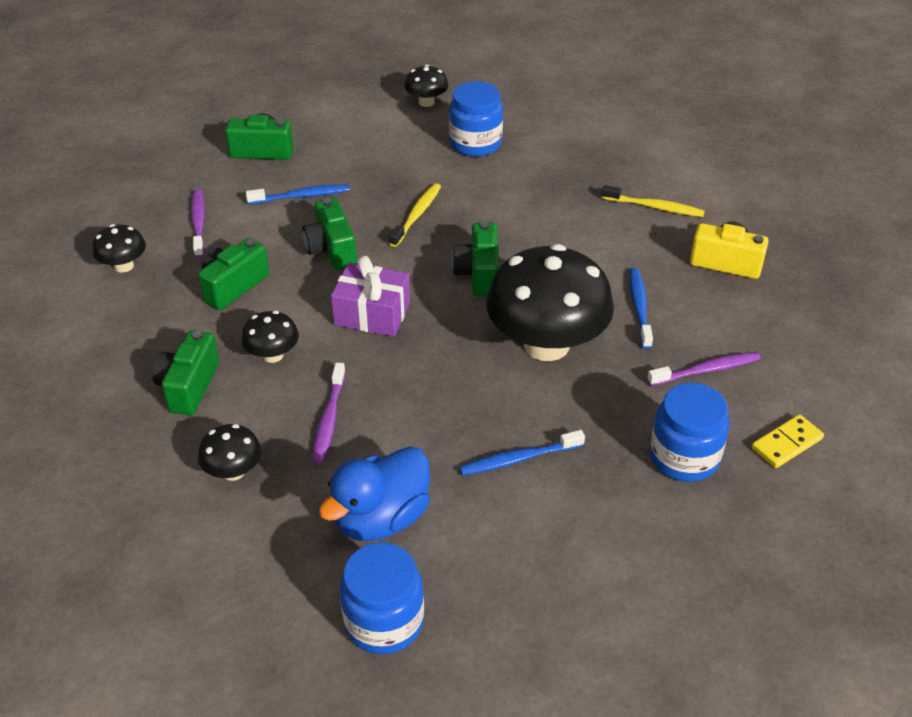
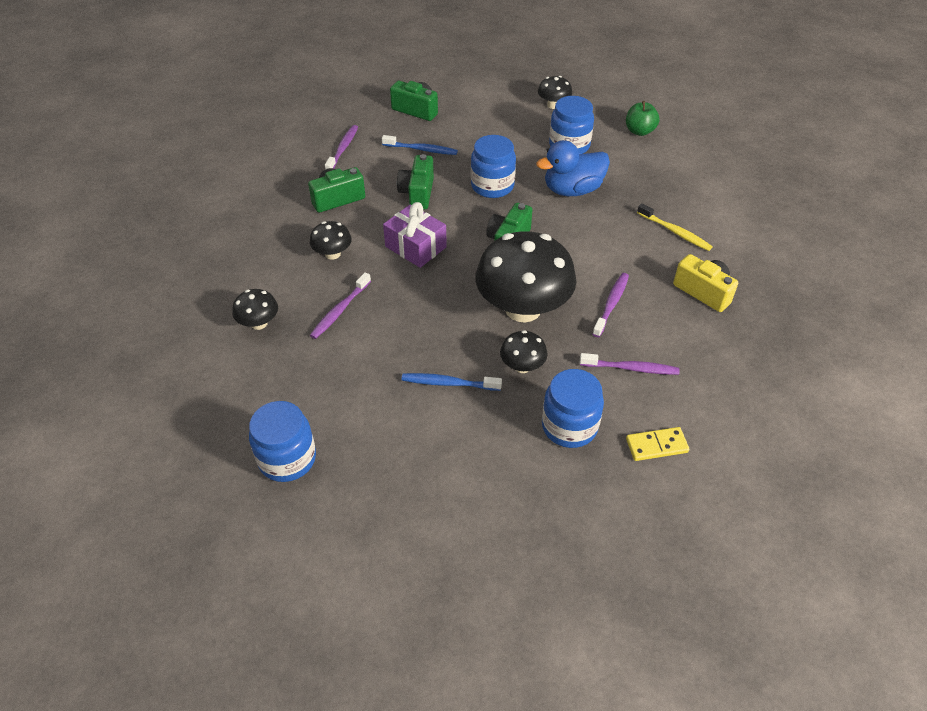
camera: 25 degrees right, 5 degrees up
(124, 266) = (278, 164): black mushroom -> black mushroom (522, 366)
(189, 386) = (267, 257): green camera -> none
(381, 518) = (330, 389): blue duck -> blue duck (572, 190)
(417, 215) = (492, 186): yellow toothbrush -> blue jar
(543, 106) = (639, 131): none -> green apple
(639, 307) = (611, 304): blue toothbrush -> purple toothbrush

